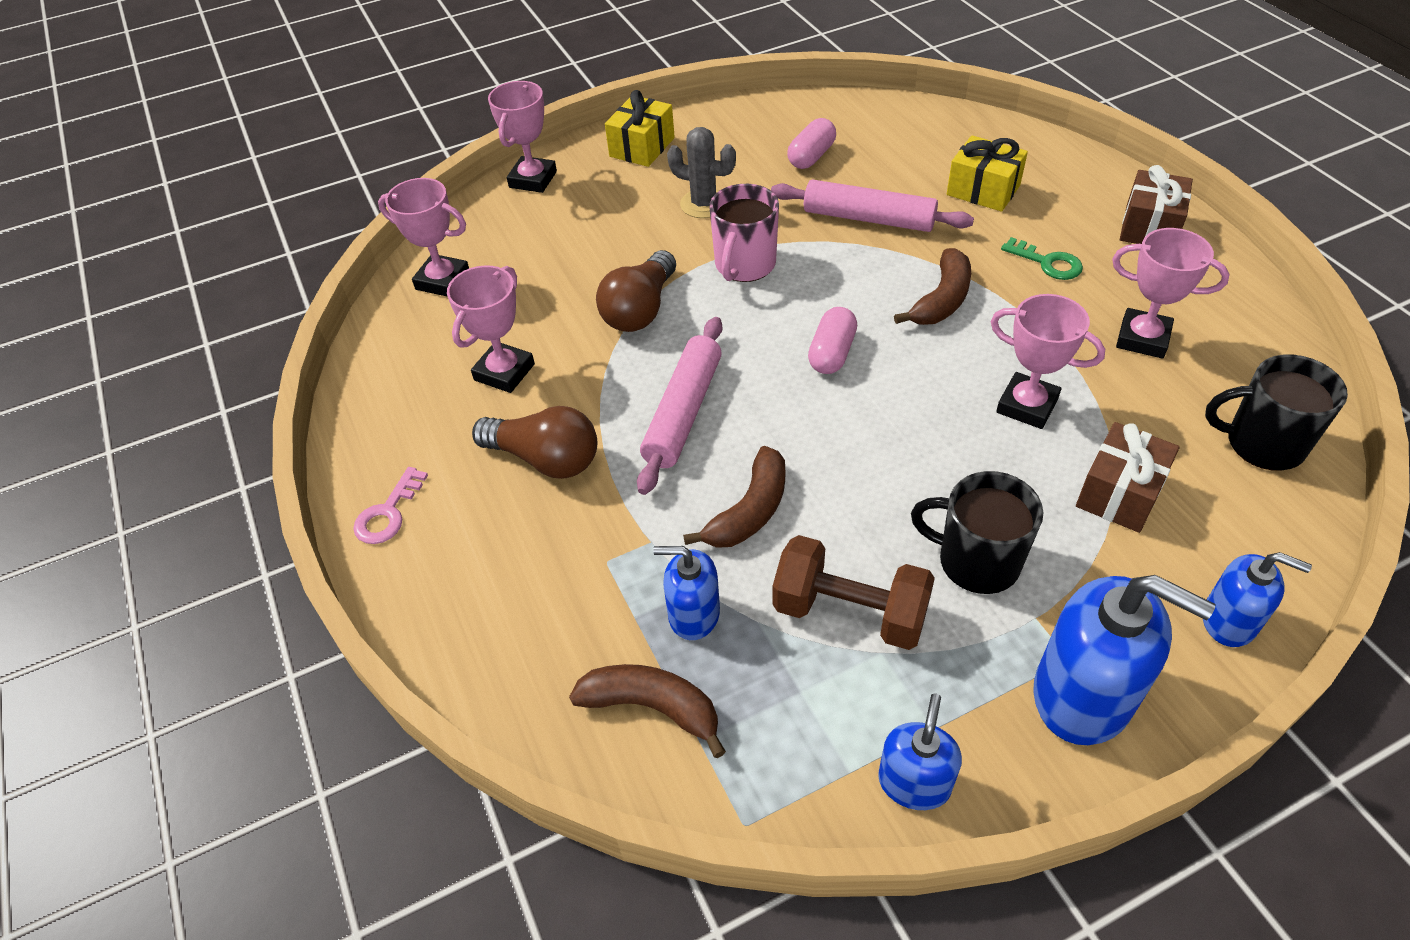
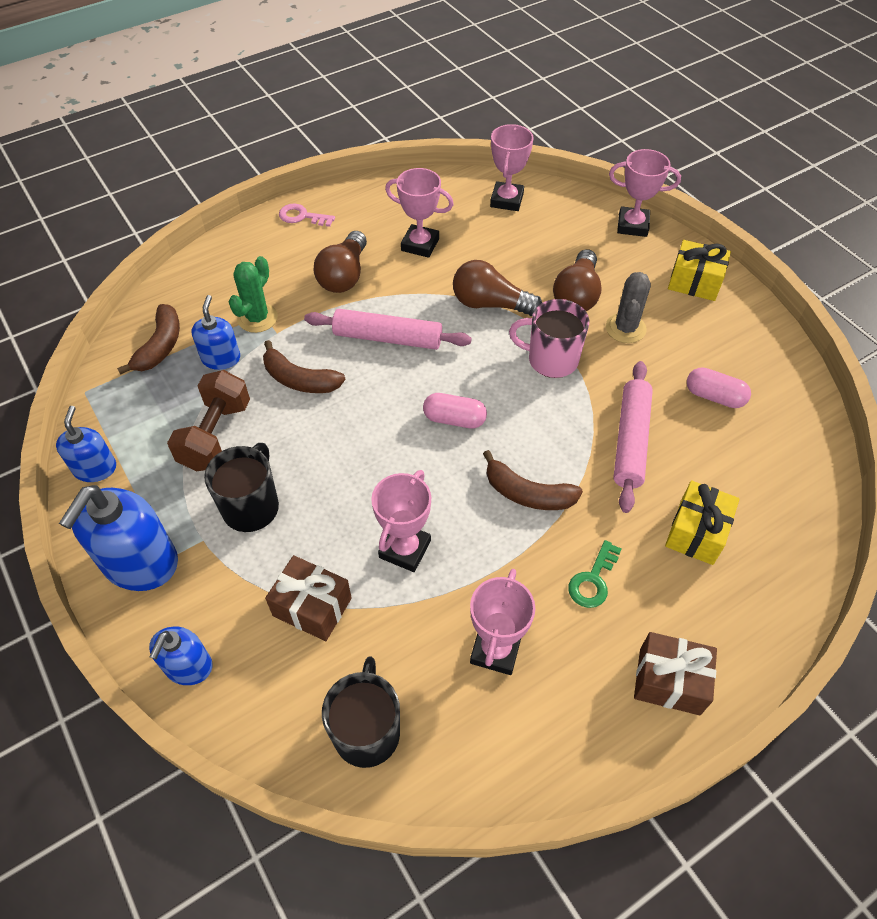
camera: 80 degrees right, 5 degrees up
(613, 568) = (257, 318): none -> green cactus
(642, 235) = (576, 295): none -> brown light bulb
(914, 782) = (95, 468): blue soap dispenser -> blue soap dispenser turned 105 degrees counterclockwise

